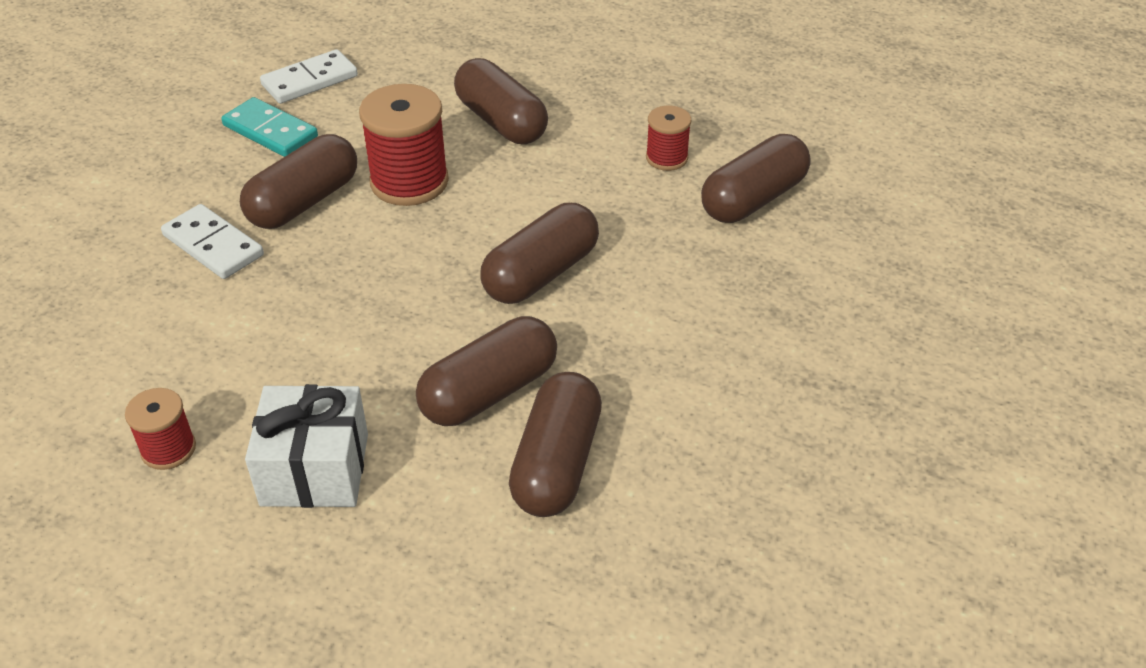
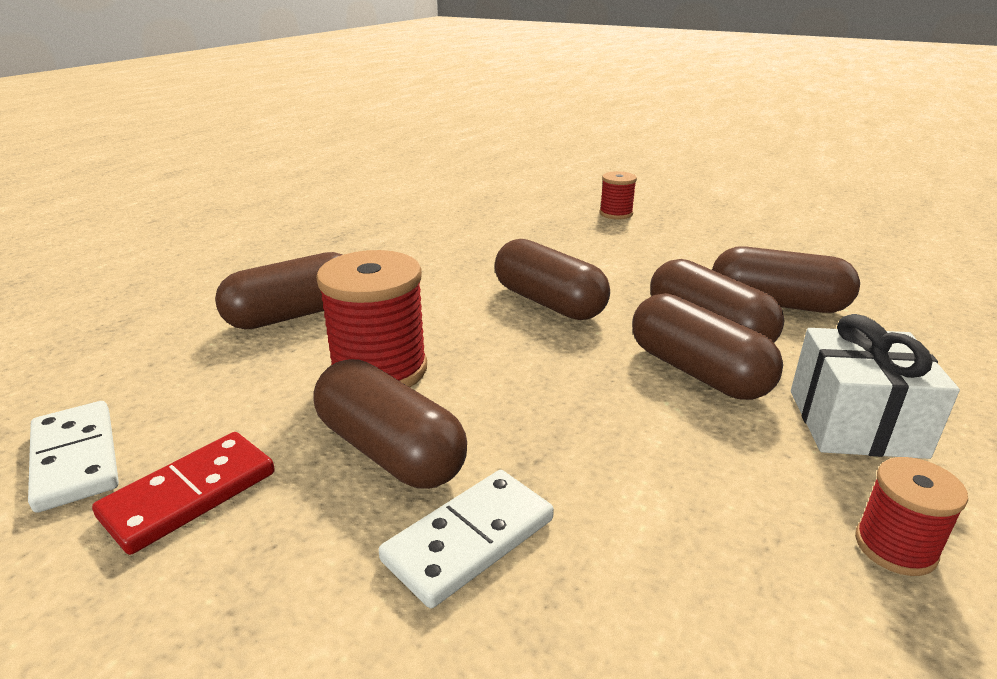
camera: 85 degrees left, 15 degrees down
(270, 131) = (189, 494): turquoise domino -> red domino
(666, 158) = (399, 247): red spool -> red spool (616, 214)
(753, 199) = (465, 224): brown capsule -> brown capsule (697, 372)

